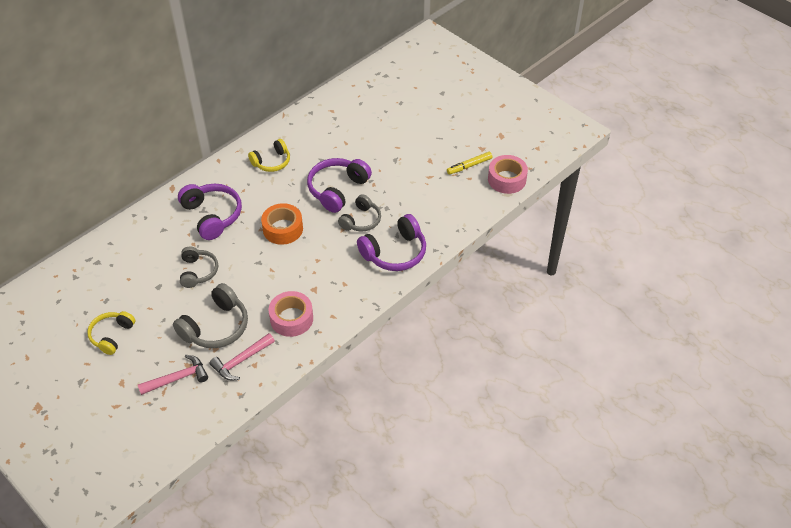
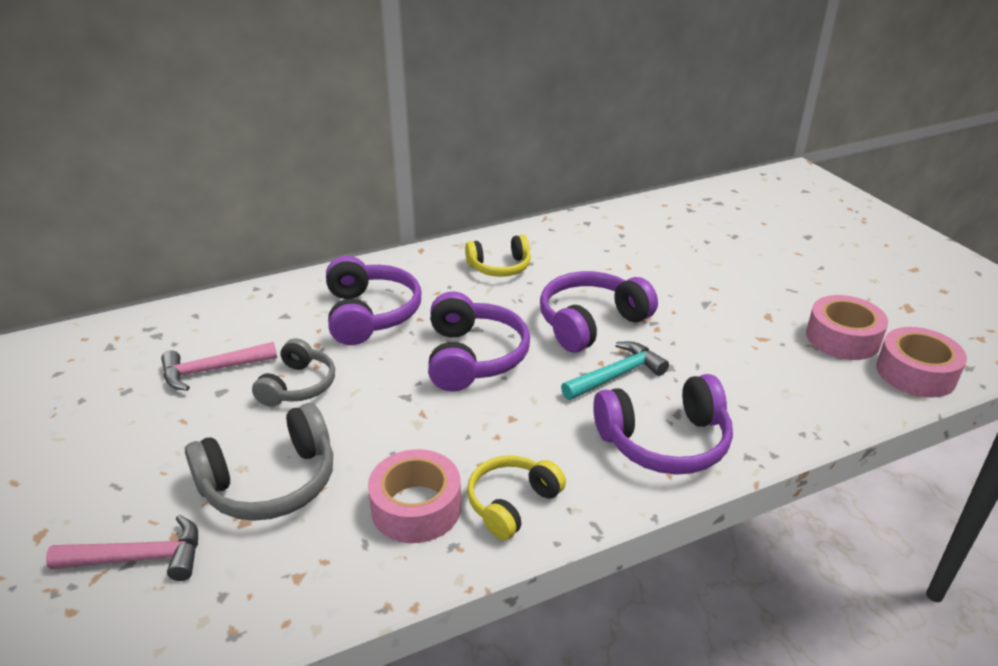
camera: 20 degrees right, 15 degrees down
(112, 335) = (90, 447): yellow headphones -> yellow headphones (512, 503)
(241, 361) = (277, 561): pink hammer -> pink hammer (212, 370)
(283, 229) = (473, 357): orange tape -> purple headphones
(361, 220) = (616, 375): grey headphones -> turquoise hammer
(469, 166) = (842, 338): yellow marker -> pink tape

